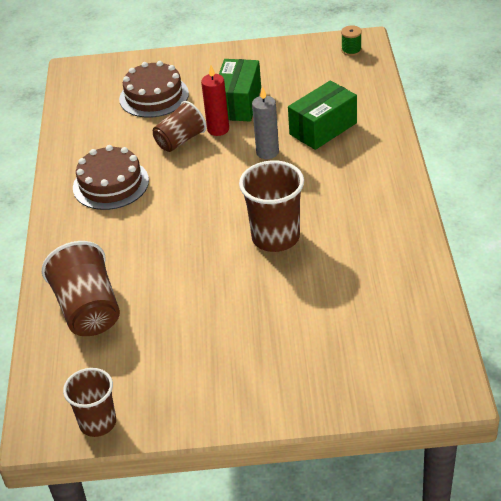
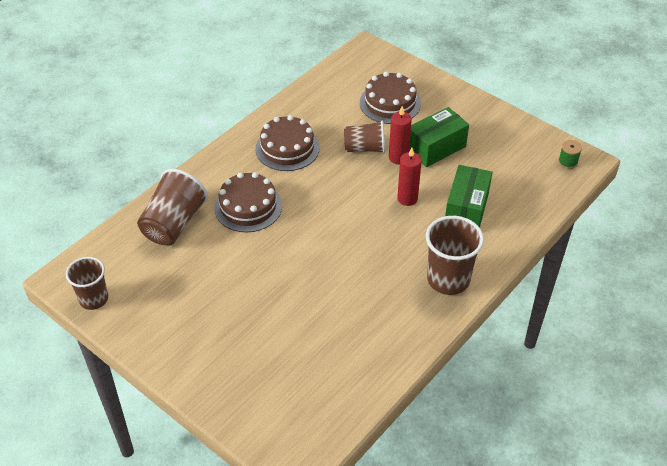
camera: 40 degrees right, 5 degrees up
(140, 249) = (248, 206): none -> brown cake
(267, 152) = (407, 199): grey candle -> red candle
(275, 237) = (333, 264): brown cup -> brown cup (448, 279)
(323, 128) = (466, 209): green box -> green box turned 75 degrees counterclockwise

